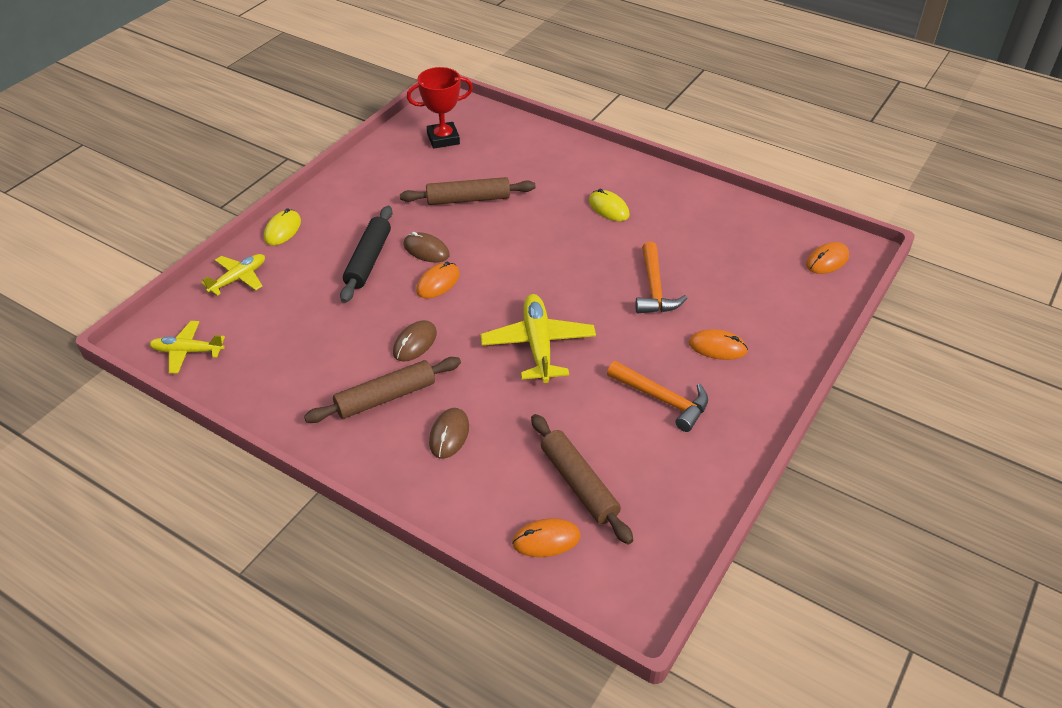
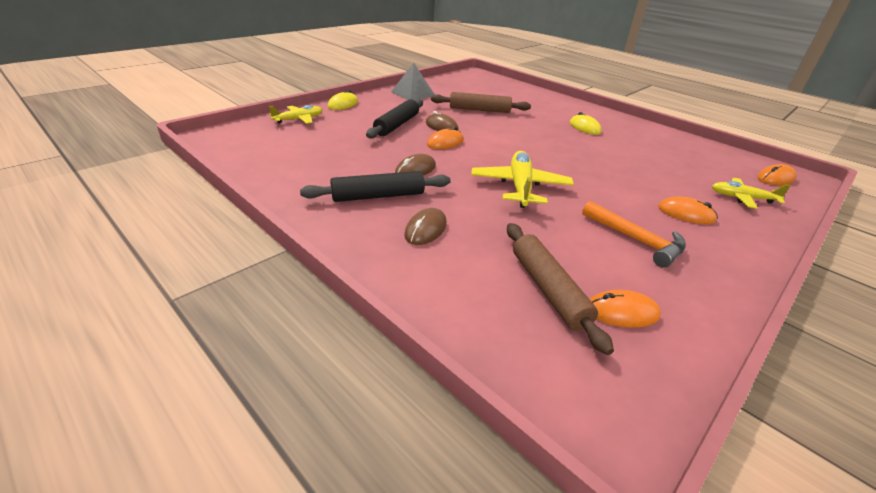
camera: 10 degrees right, 10 degrees down
(187, 351) = (236, 146): yellow plane -> yellow plane (742, 198)
(369, 180) = (413, 93): none -> grey pyramid
(386, 397) = (378, 196): brown rolling pin -> black rolling pin
(443, 139) = (469, 85): red trophy -> none
(546, 540) = (506, 333): orange mouse -> orange mouse (622, 312)
(654, 289) = (623, 171): orange hammer -> none

